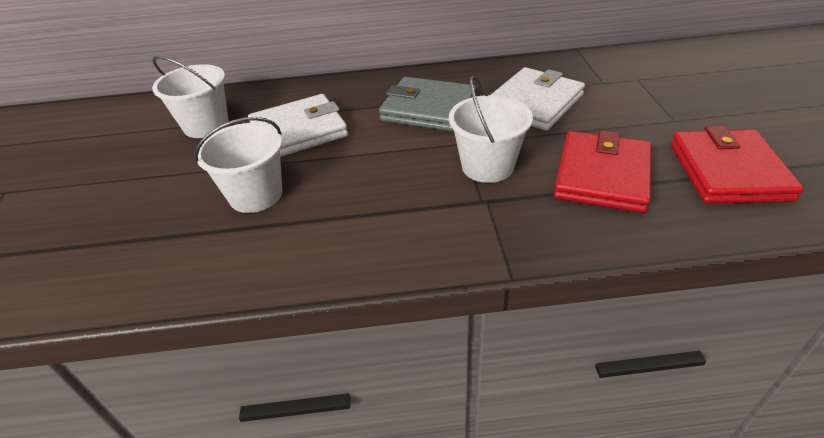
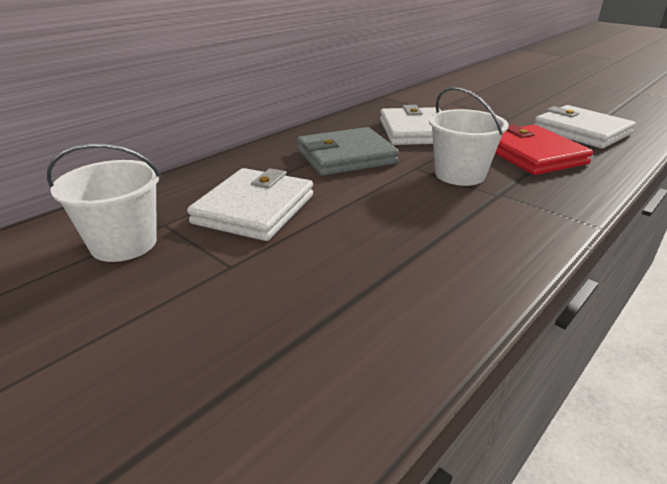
camera: 45 degrees left, 10 degrees down
(256, 195) = (310, 272): white bucket -> none
(727, 171) = (581, 131): red wallet -> white wallet

